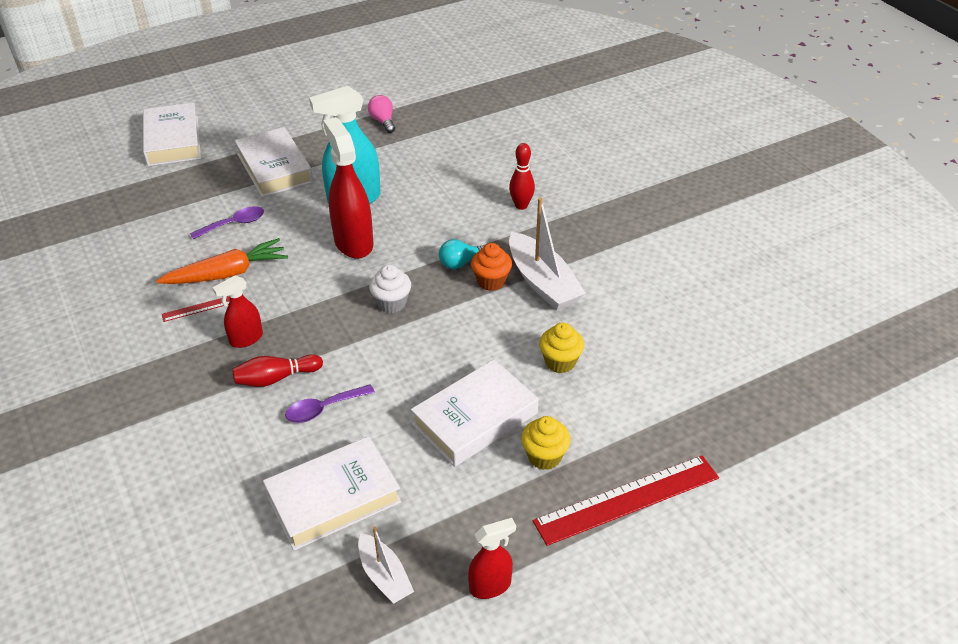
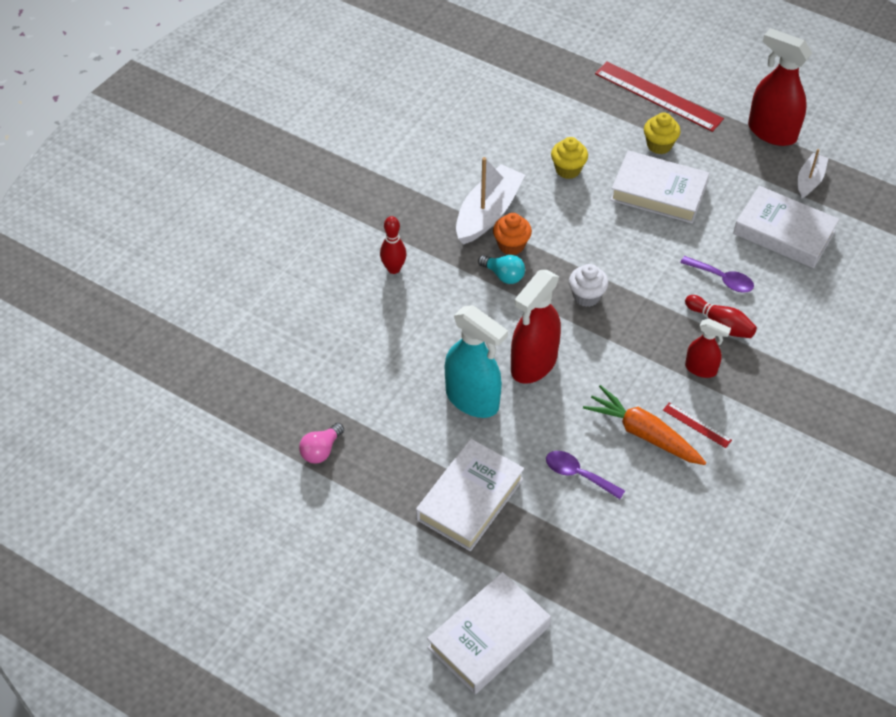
camera: 120 degrees left, 10 degrees up
(490, 586) = (771, 132): red spray bottle -> red spray bottle, size x1.81

